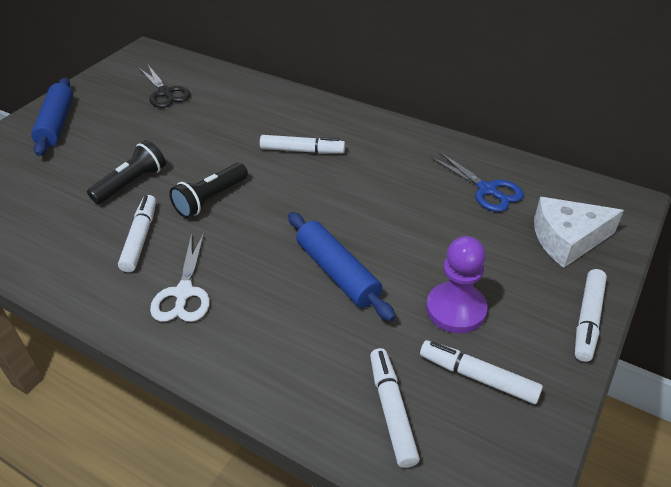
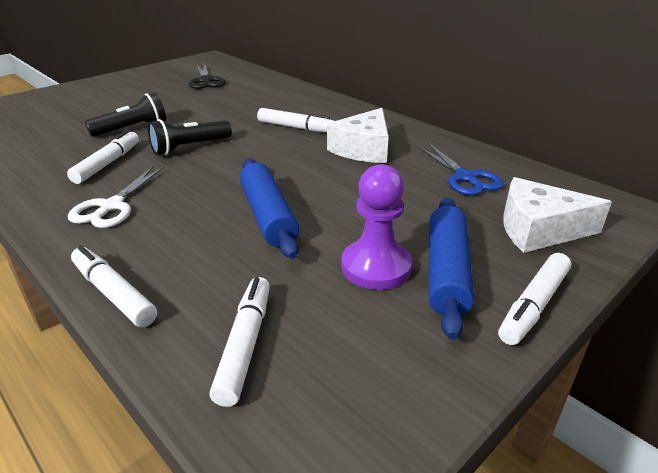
camera: 15 degrees right, 10 degrees down
(56, 124) = (106, 88): blue rolling pin -> blue rolling pin (446, 272)
(382, 169) = (363, 149): none -> white cheese
(478, 377) = (366, 334): white marker -> white marker (113, 293)

